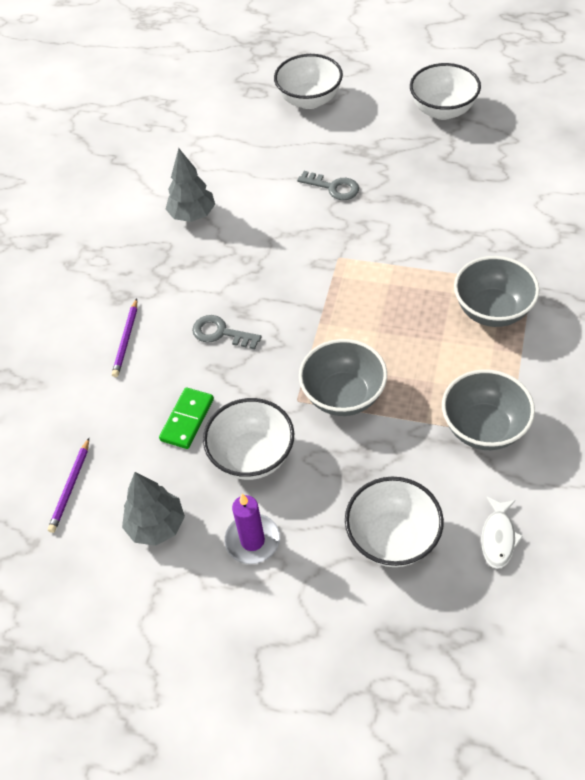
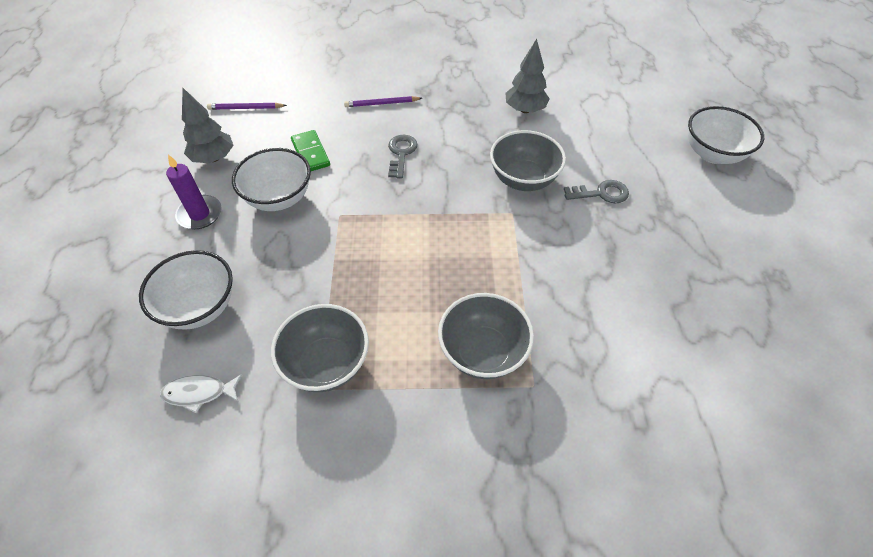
camera: 70 degrees right, 0 degrees up
(187, 420) = (311, 153): green domino -> green domino turned 60 degrees clockwise
(333, 187) = (601, 193): grey key -> grey key turned 105 degrees counterclockwise
(343, 396) = (349, 246): grey bowl -> grey bowl (523, 179)
(443, 110) = (767, 264): white bowl -> none

